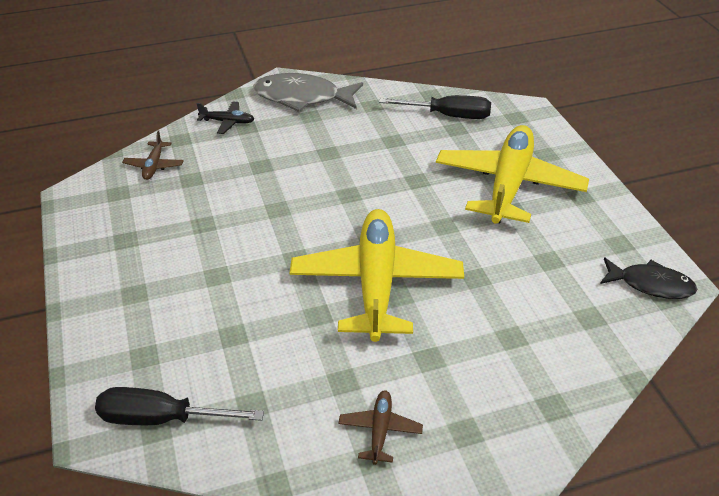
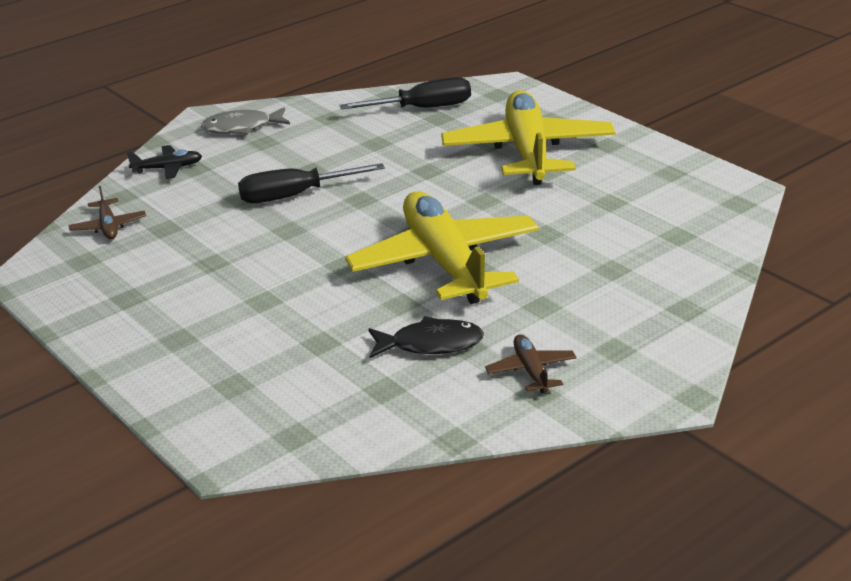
camera: 20 degrees left, 10 degrees down
(160, 418) = (293, 426): black screwdriver -> black screwdriver (293, 196)
(302, 98) = (241, 128): grey fish -> grey fish, size x0.65
(651, 284) = (719, 196): black fish -> black fish (431, 344)

